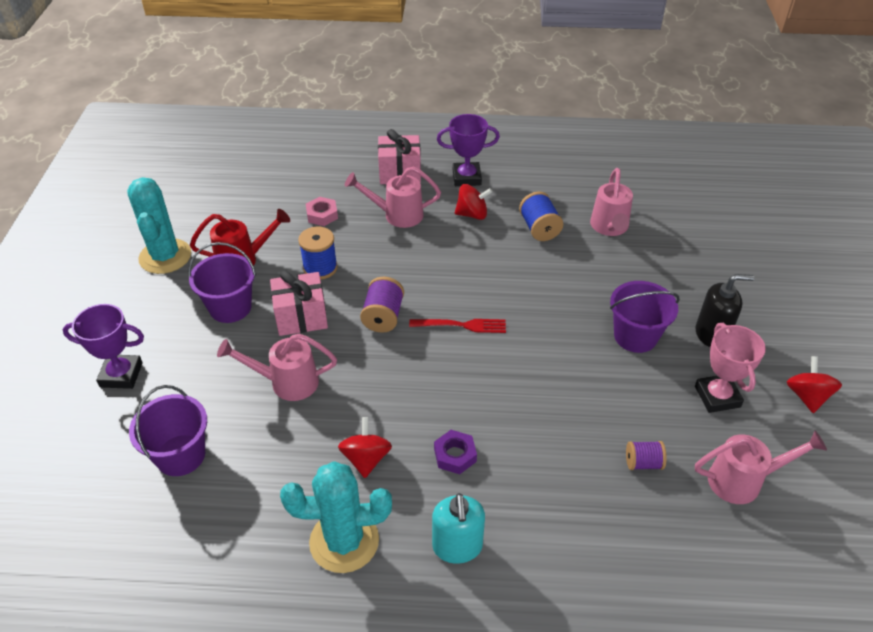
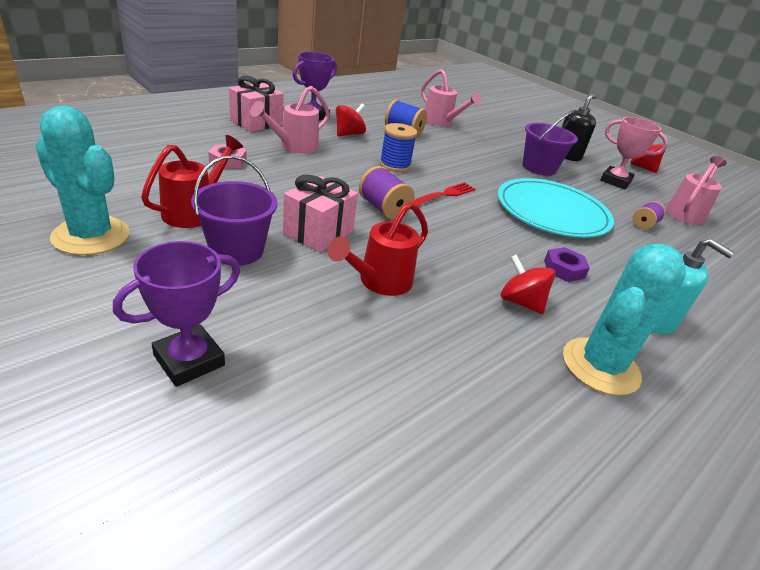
camera: 50 degrees left, 10 degrees down
(180, 455) = (374, 393): purple bucket -> none
(287, 382) = (379, 282): pink watering can -> red watering can
(320, 268) = (282, 195): blue spool -> blue spool (395, 165)
(550, 395) = (552, 212): none -> turquoise plate

